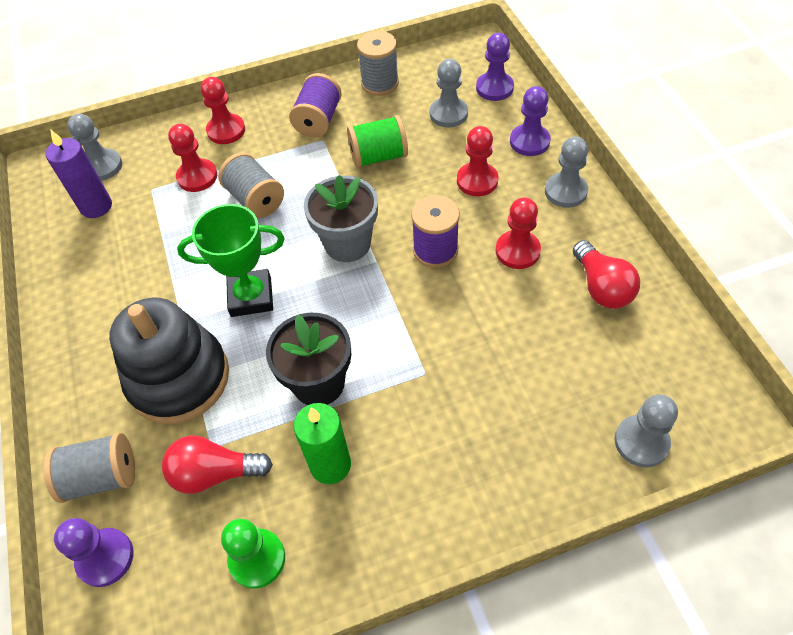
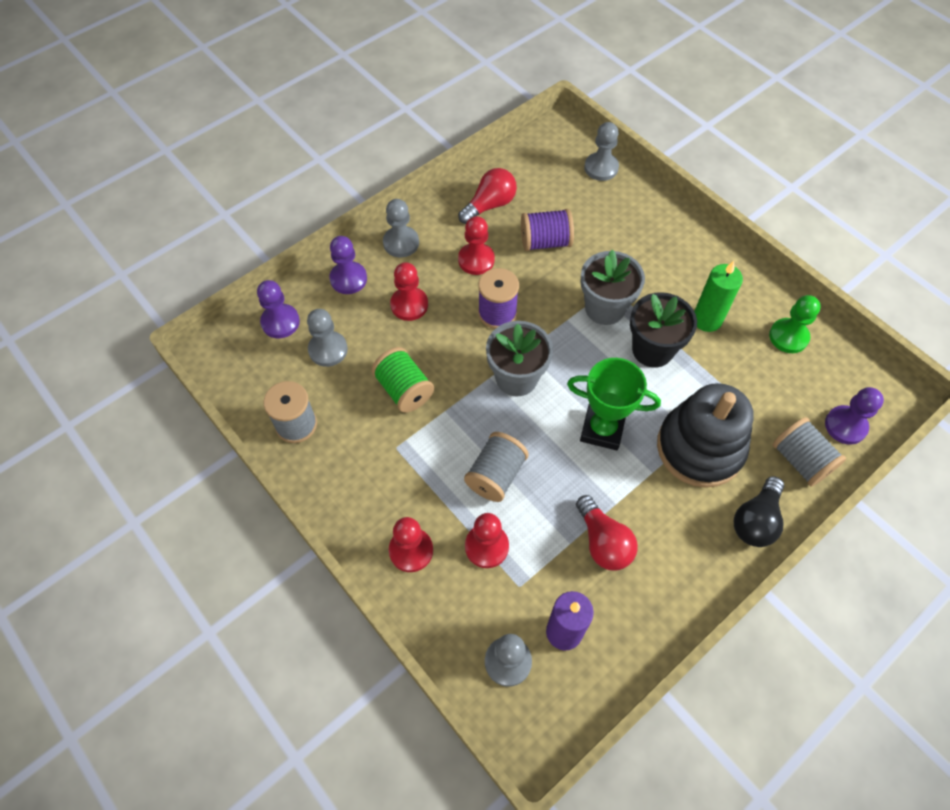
camera: 115 degrees left, 5 degrees up
(75, 395) = (755, 520): none -> black light bulb
(215, 473) = (753, 386): red light bulb -> red light bulb (603, 542)
(251, 297) = (602, 429): green trophy -> green trophy turned 45 degrees counterclockwise
(318, 120) = (369, 462): purple spool -> purple spool (545, 242)
(398, 355) = (604, 308): none -> grey flower pot

